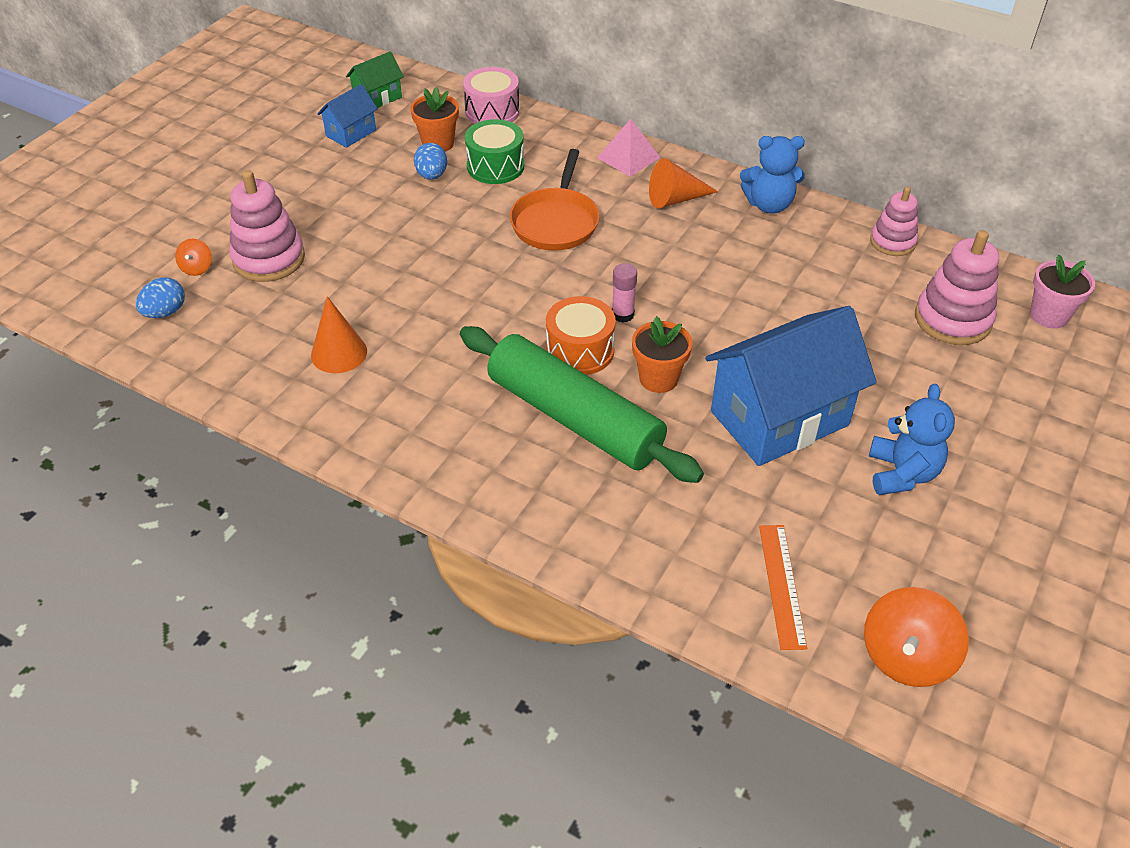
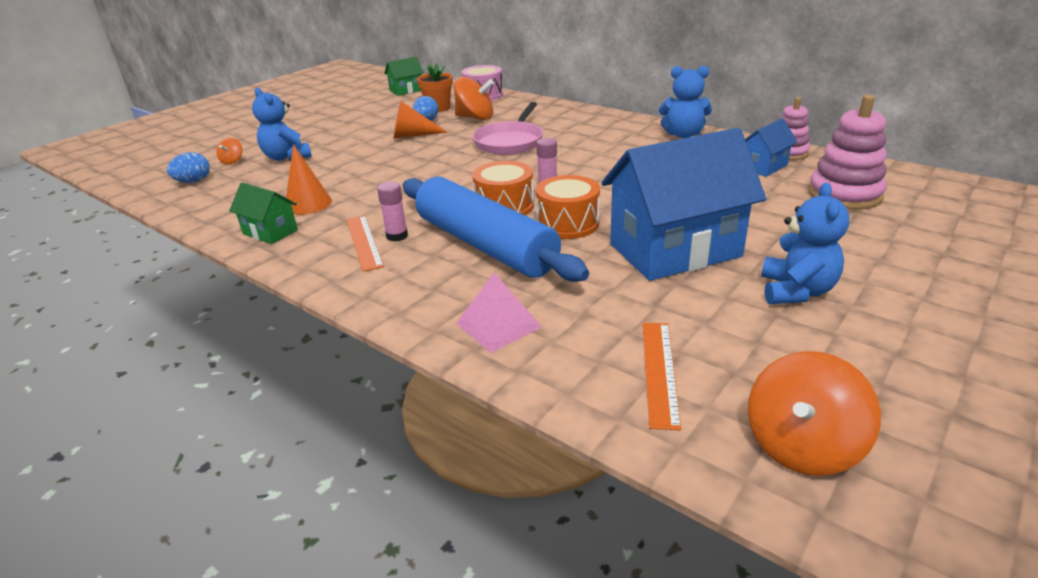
camera: 10 degrees right, 15 degrees down
(269, 259) = (286, 157): pink stacking toy -> blue teddy bear
(314, 406) = (270, 232): none -> green house
(351, 133) = (379, 104): blue house -> blue house (763, 166)
(434, 419) = (364, 242): none -> orange ruler
(469, 407) = (397, 236): none -> pink glue stick
(495, 166) = (475, 117): green drum -> orange spinning top
(556, 222) = (510, 142): orange pan -> pink pan
(574, 418) = (485, 245): green rolling pin -> blue rolling pin
(628, 157) = (576, 113): pink pyramid -> pink pyramid (498, 325)
(658, 378) = (568, 223): orange flower pot -> orange drum
(675, 199) = (607, 132): orange cone -> orange cone (412, 135)
(1049, 315) = (938, 194): pink flower pot -> none

